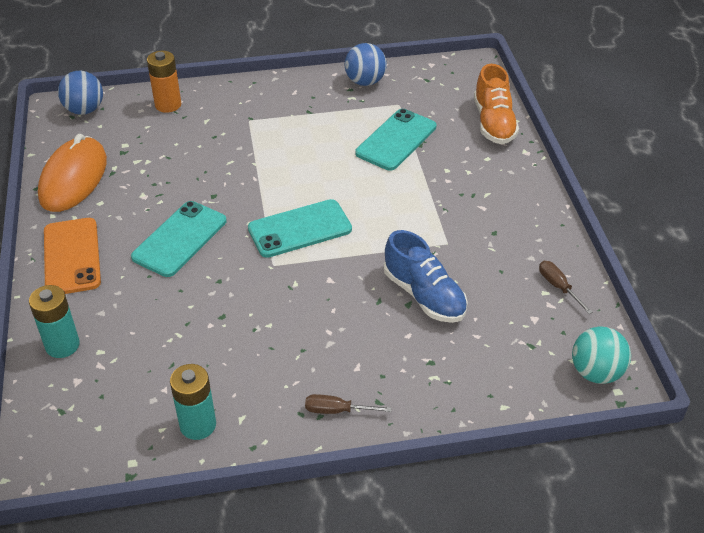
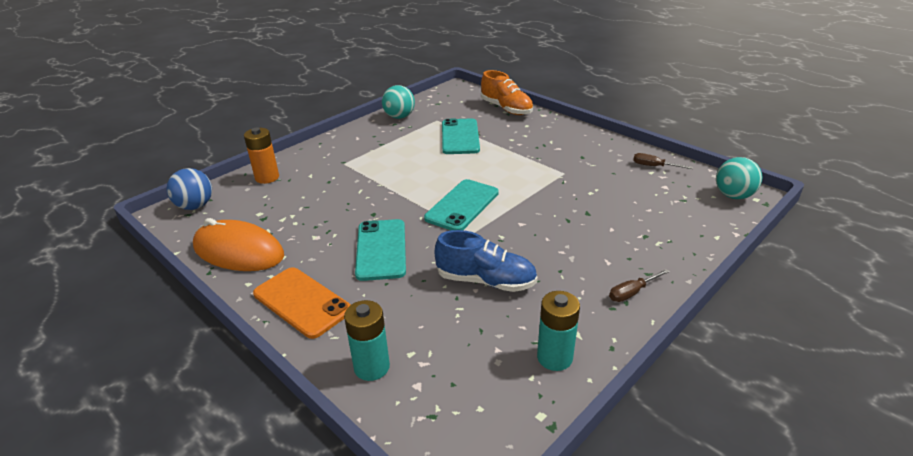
camera: 35 degrees left, 10 degrees down
(73, 178) = (239, 251): orange mouse -> orange mouse turned 45 degrees counterclockwise
(365, 82) = (399, 117): blue ball -> turquoise ball
(424, 295) = (590, 204): blue shoe -> blue shoe (486, 281)

